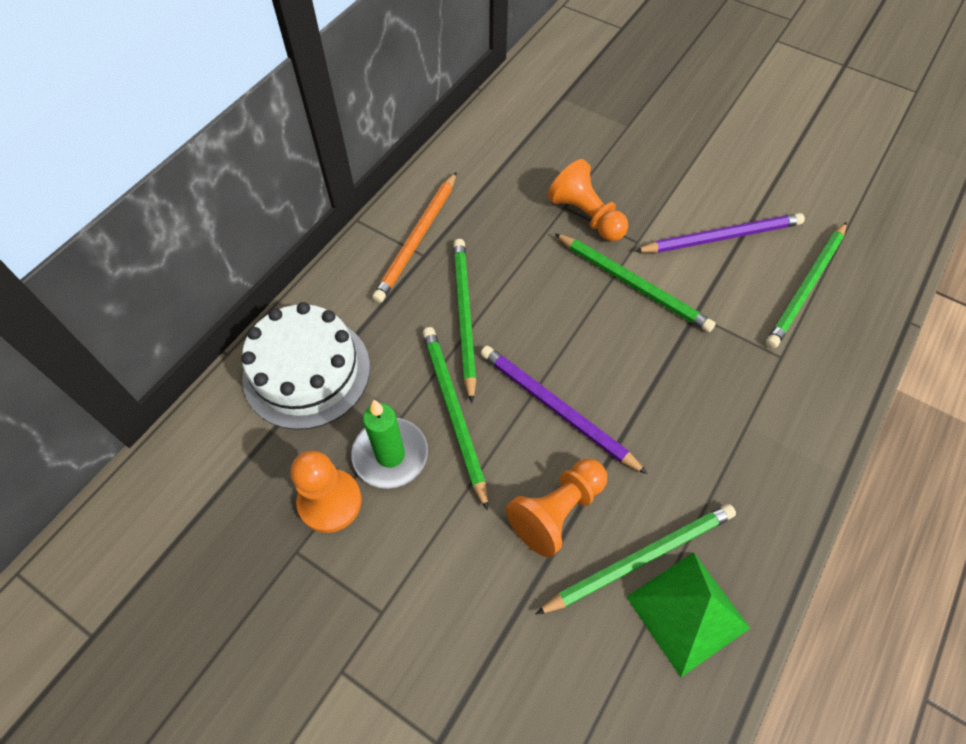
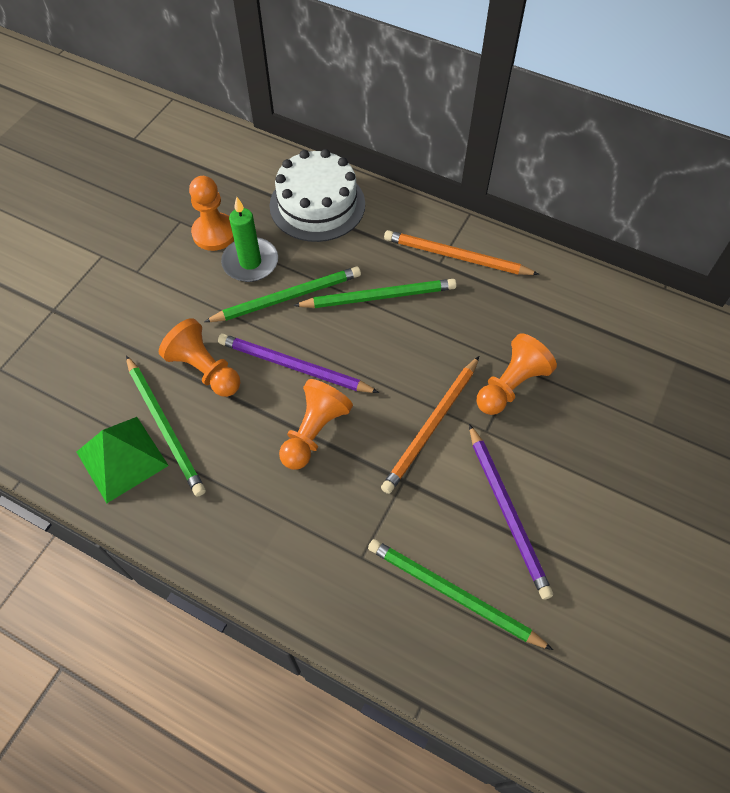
camera: 85 degrees right, 0 degrees up
(556, 409) = (294, 366): purple pencil -> purple pencil turned 105 degrees counterclockwise
(633, 284) = (431, 426): green pencil -> orange pencil
(643, 391) = (314, 432): none -> orange pawn

